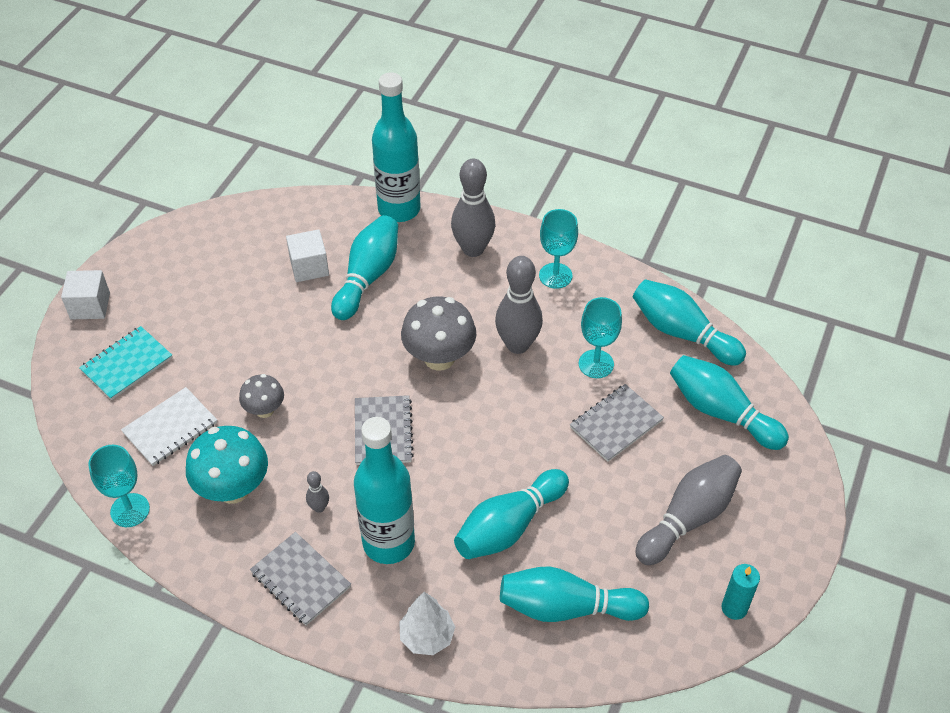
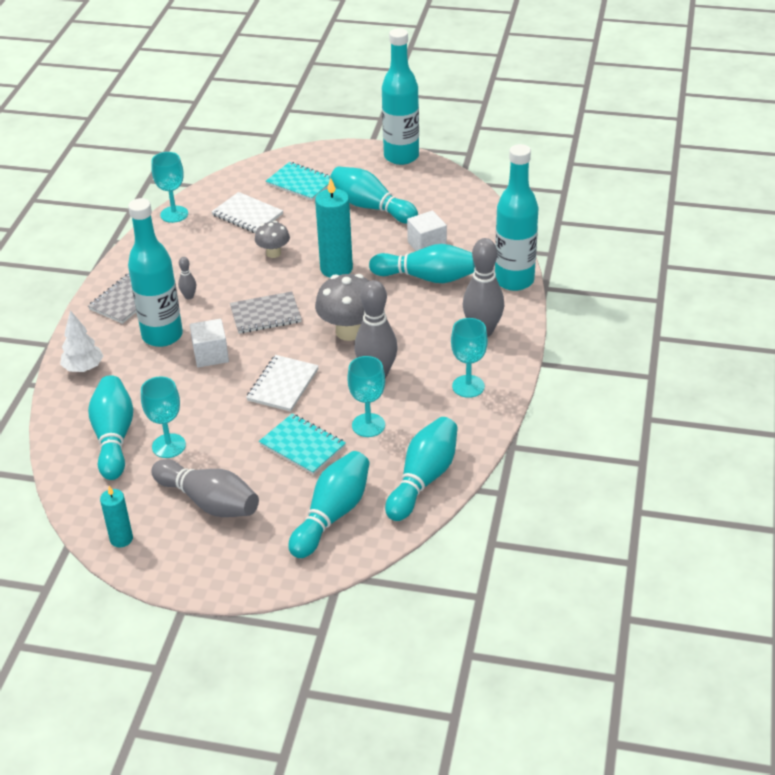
camera: 80 degrees right, 10 degrees down
(90, 306) = (351, 154): white cube -> white cube (211, 355)
(121, 260) = (401, 156): none -> turquoise bottle
(233, 489) = (199, 254): turquoise mushroom -> none
(320, 353) = (336, 269): none -> turquoise candle
(509, 526) = (186, 396): turquoise bowling pin -> turquoise bowling pin (371, 207)
(514, 429) = (283, 385): none -> white notebook
(592, 550) = (169, 446): none -> turquoise goblet
(616, 424) = (302, 446): grey notebook -> turquoise notebook

